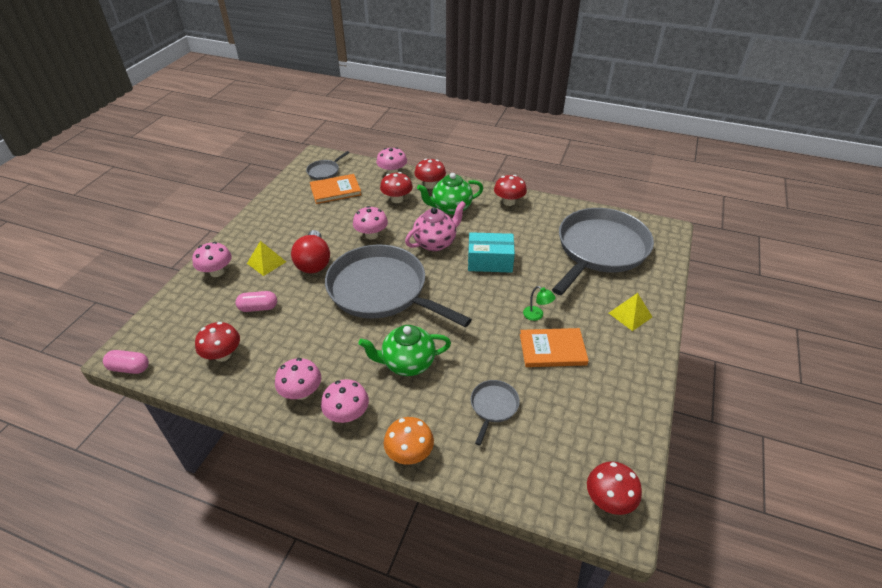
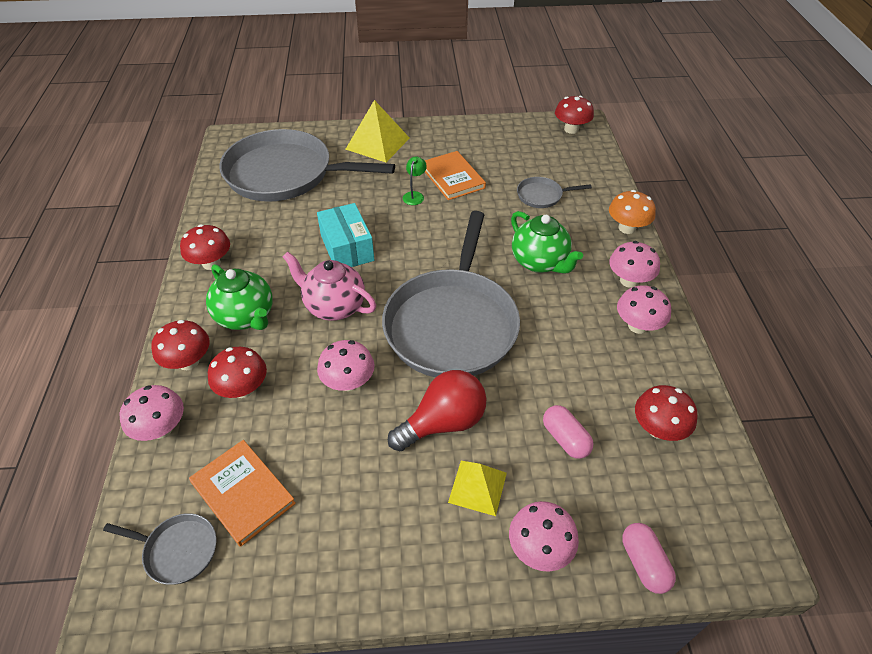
camera: 115 degrees left, 5 degrees up
(129, 368) = (762, 525): pink capsule -> pink capsule (644, 563)
(630, 315) = (377, 143): yellow pyramid -> yellow pyramid, size x1.57

